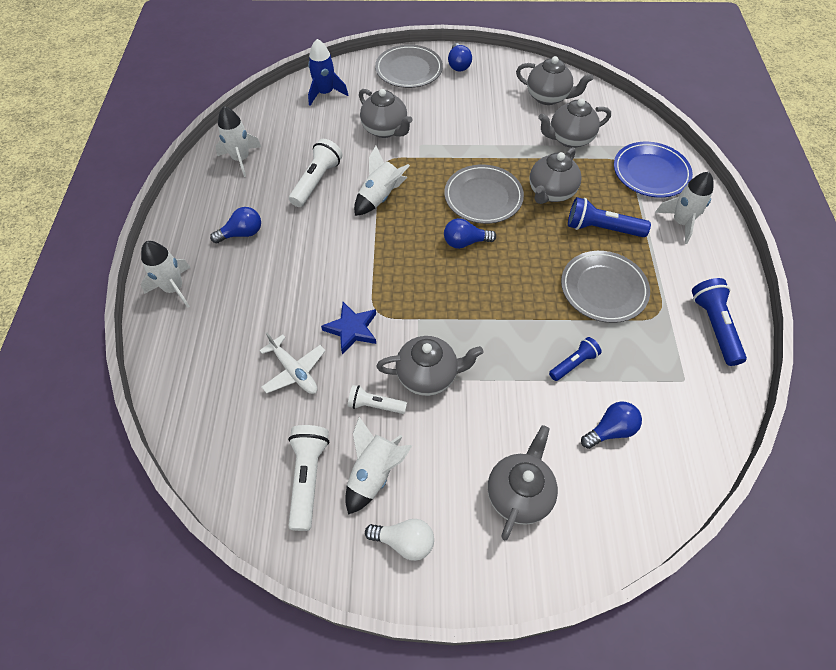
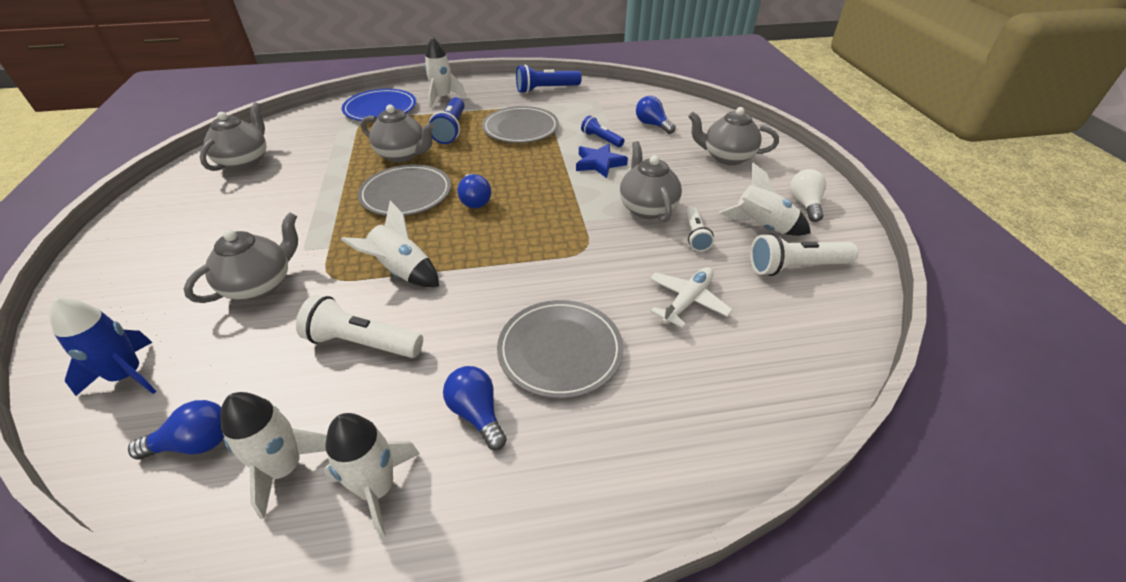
camera: 100 degrees left, 15 degrees down
(174, 288) = (609, 480): white rocket -> white rocket (377, 488)
(352, 329) = (614, 265): blue star -> blue star (599, 163)
(409, 69) = (117, 279): grey plate -> grey plate (560, 350)
(458, 65) = (137, 232): blue light bulb -> blue light bulb (195, 443)
(569, 139) = (322, 147): grey teapot -> none

